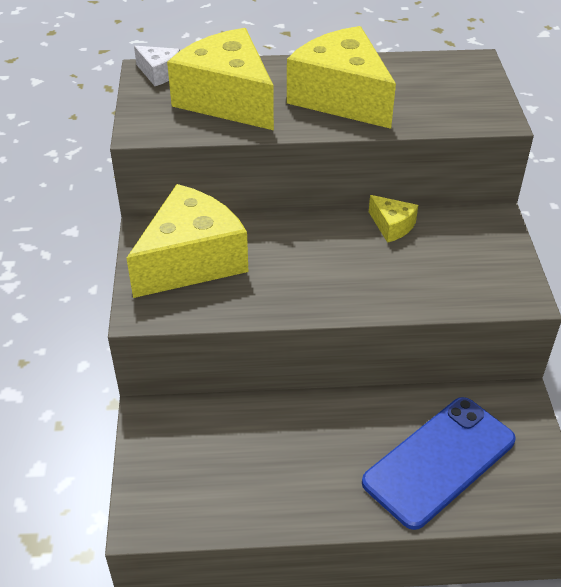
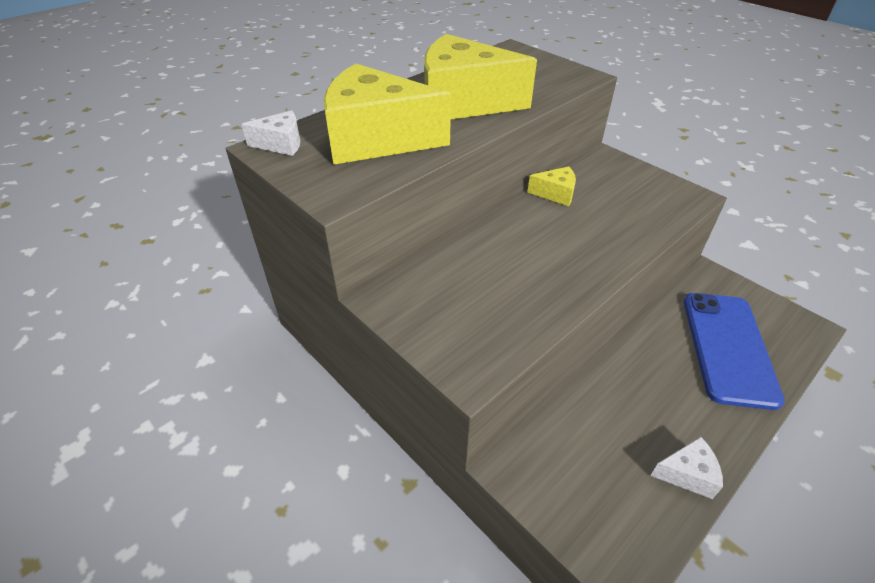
camera: 40 degrees left, 0 degrees up
(191, 260) = (452, 301): yellow cheese -> none
(265, 508) = (687, 474): none -> white cheese

